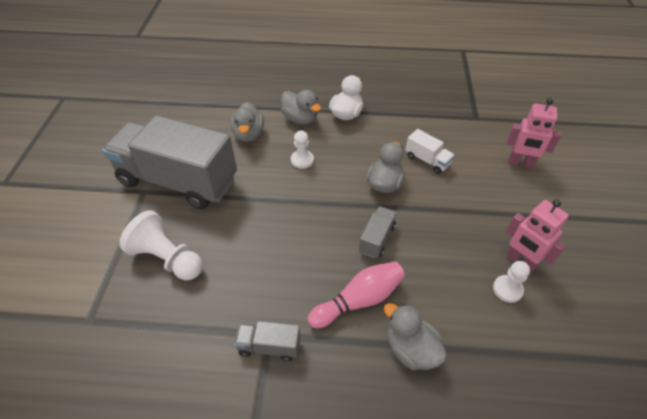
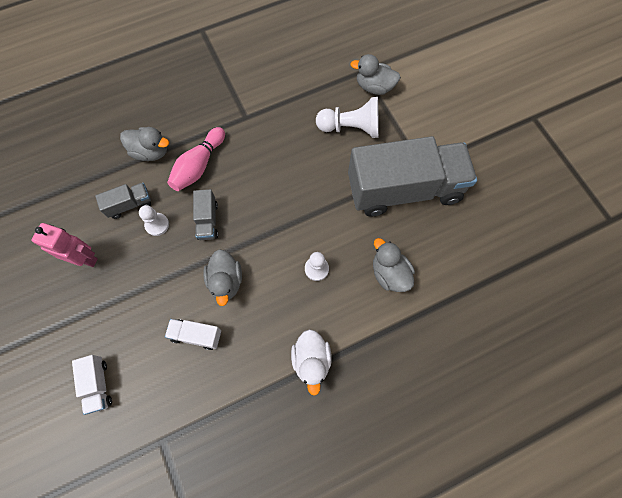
camera: 150 degrees right, 20 degrees up
(269, 346) = (241, 111): grey truck -> grey truck (129, 204)
(300, 119) = (355, 325): grey duck -> grey duck (374, 87)
(507, 289) = (92, 227): white pawn -> white pawn (157, 225)
(520, 163) = (98, 385): pink robot -> white truck

